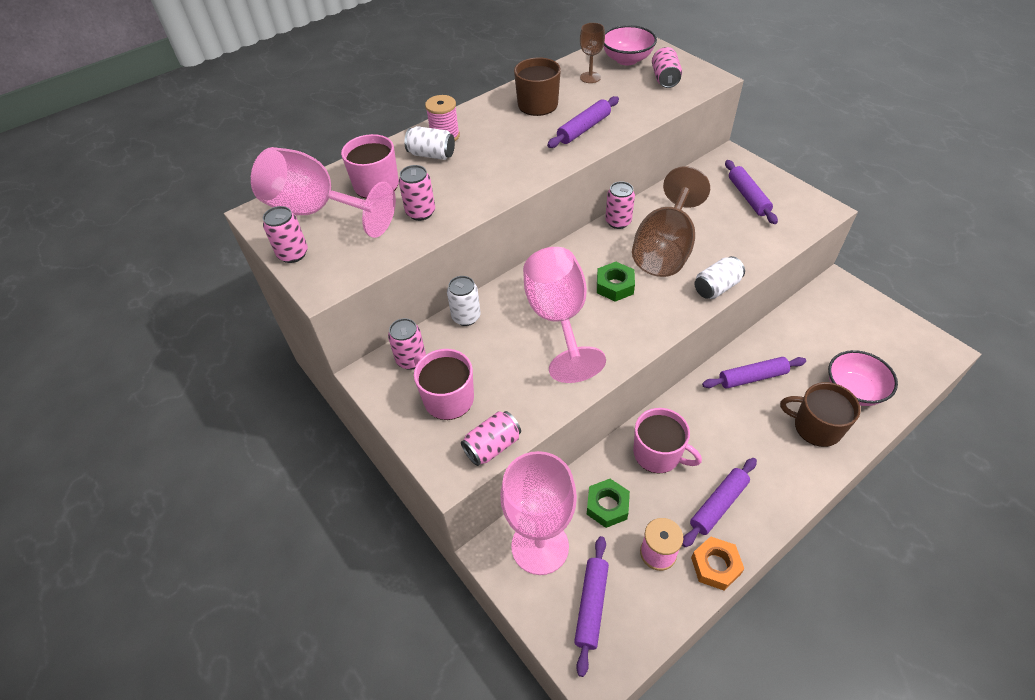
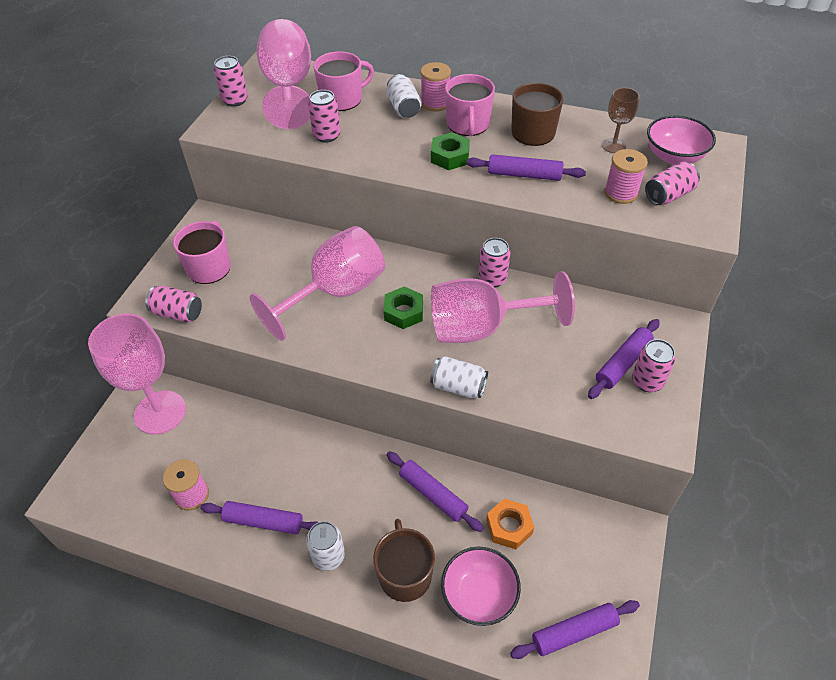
camera: 55 degrees right, 0 degrees up
(411, 359) = (235, 229): pink can -> pink can (647, 381)
(466, 317) = (299, 237): white can -> white can (328, 556)
(591, 606) = (123, 469): purple rolling pin -> purple rolling pin (574, 632)
(607, 506) = (219, 440): green nut -> green nut (450, 156)
(645, 96) = (620, 193): none -> pink spool
(658, 454) = (293, 453): pink mug -> pink mug (468, 124)
(665, 249) = (481, 328): brown goblet -> pink goblet
(715, 566) = (199, 543): orange nut -> orange nut (509, 526)

